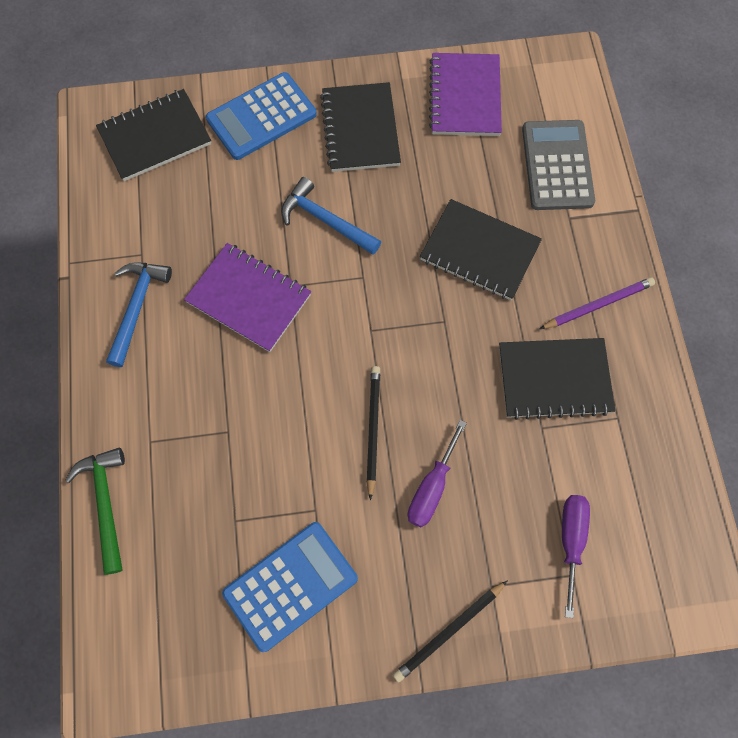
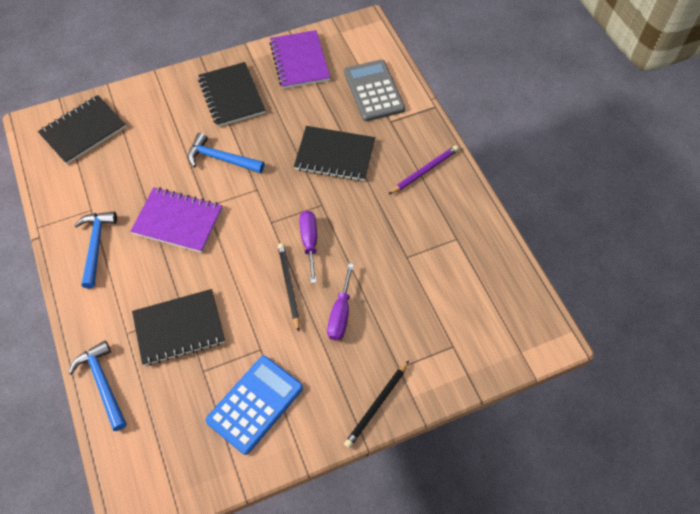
camera: 15 degrees left, 10 degrees down
(105, 504) = (103, 384): green hammer -> blue hammer
(261, 117) = (159, 102): blue calculator -> none
(554, 379) = (407, 224): black notebook -> black notebook (179, 328)
(571, 541) = (446, 324): purple screwdriver -> purple screwdriver (309, 242)

